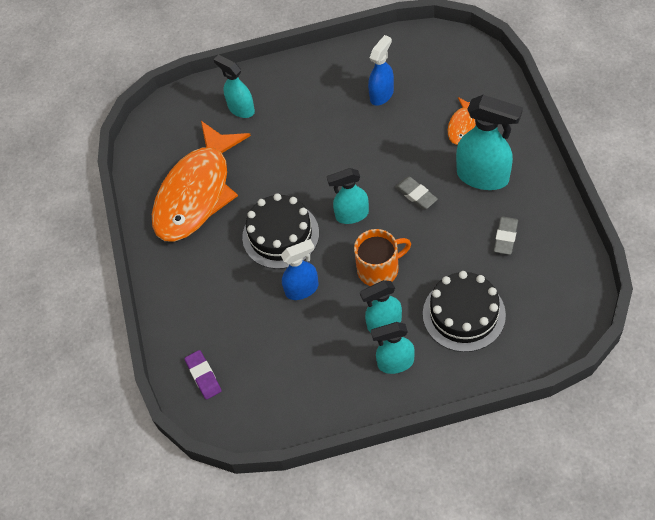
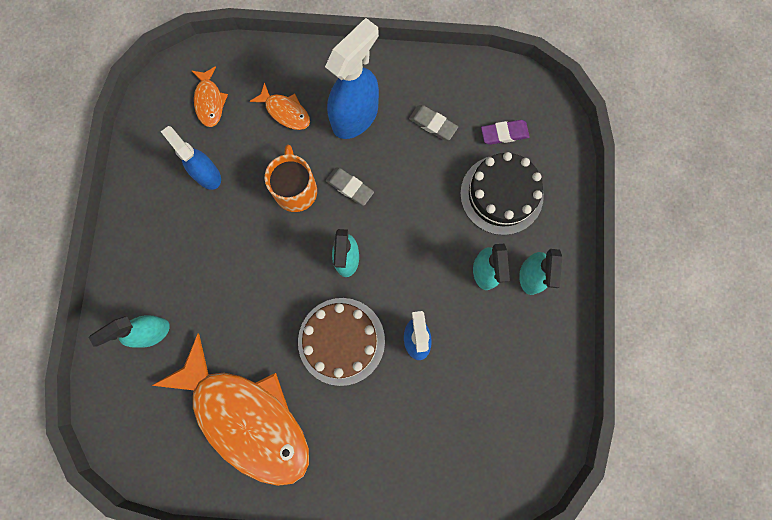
camera: 80 degrees left, 20 degrees up
(203, 376) = (480, 475): purple eraser -> purple eraser (504, 133)
(280, 235) = (341, 341): black cake -> brown cake
(379, 269) = (422, 255): orange mug -> orange mug (295, 190)
(416, 195) = (349, 187): grey eraser -> grey eraser turned 60 degrees clockwise
(445, 73) = (209, 101): none -> orange fish
(483, 177) = (355, 116): turquoise spray bottle -> blue spray bottle

